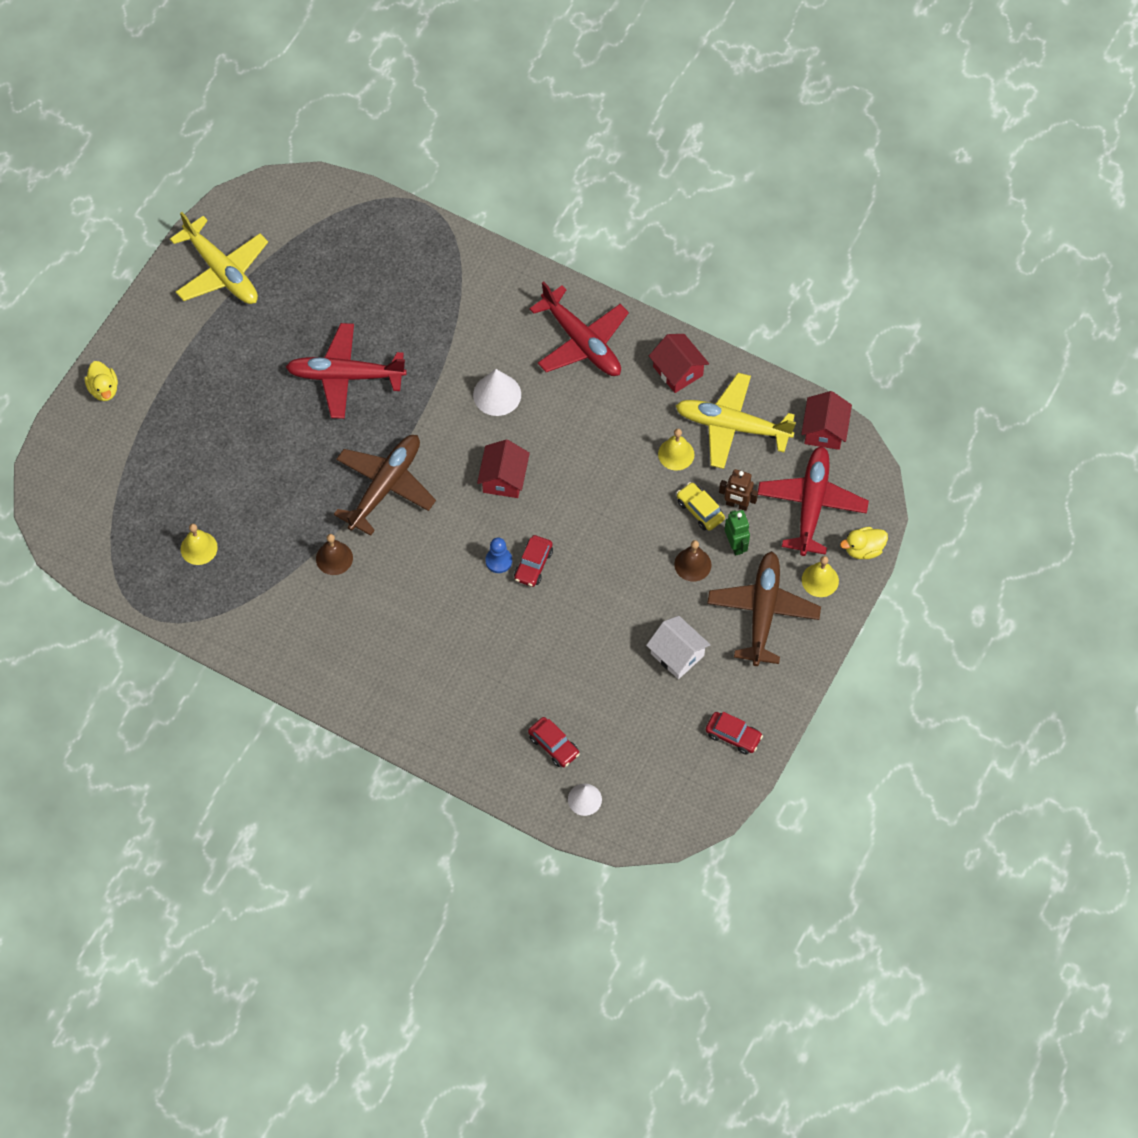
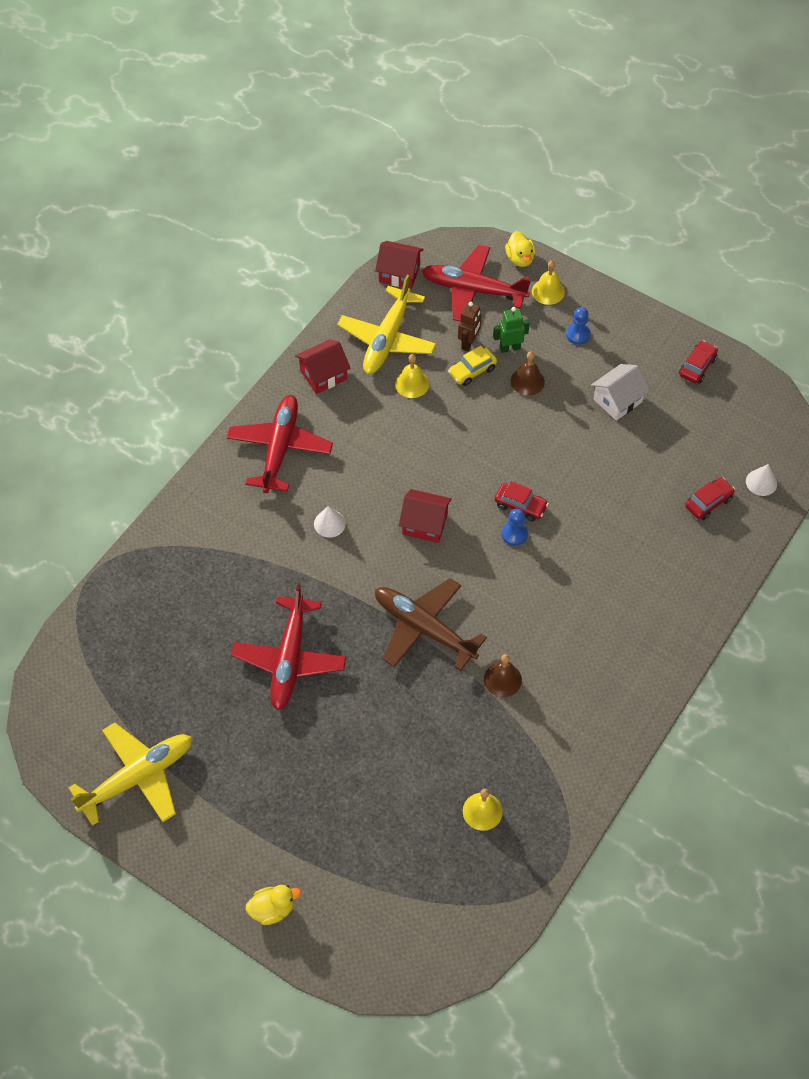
camera: 85 degrees left, 5 degrees down
(497, 394) = (329, 523): white cone -> white cone, size x0.66
(581, 341) = (280, 449): red plane -> red plane turned 45 degrees counterclockwise
(763, 612) = (578, 334): brown plane -> blue pawn

